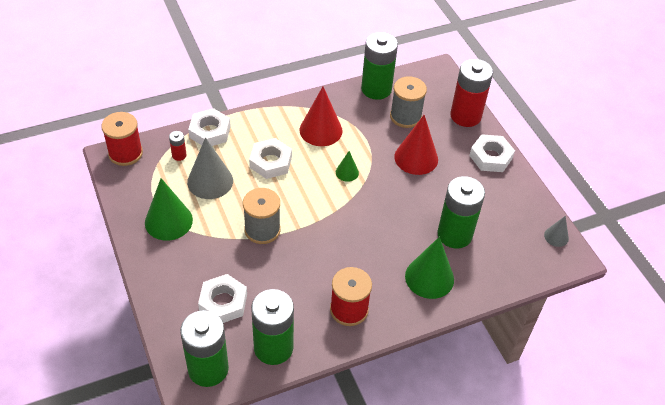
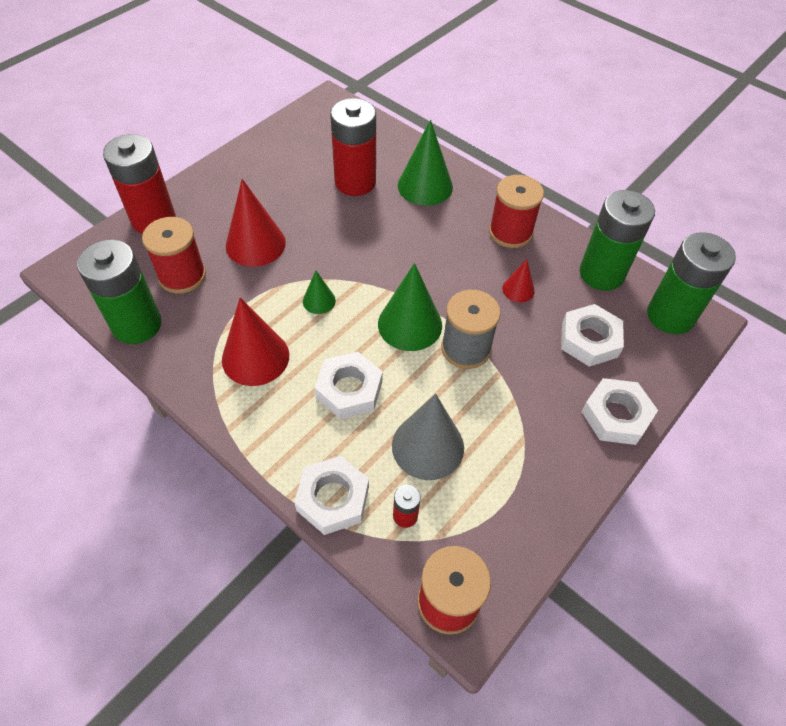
camera: 115 degrees left, 5 degrees up
(168, 221) = (526, 460): green cone -> green cone (410, 324)
(291, 284) = (518, 289): none -> red cone
(405, 116) = (182, 276): grey spool -> red spool
(454, 234) = (355, 182): green battery -> red battery
(490, 157) = (218, 182): white nut -> white nut (616, 416)
(556, 236) = (309, 114): grey cone -> none

